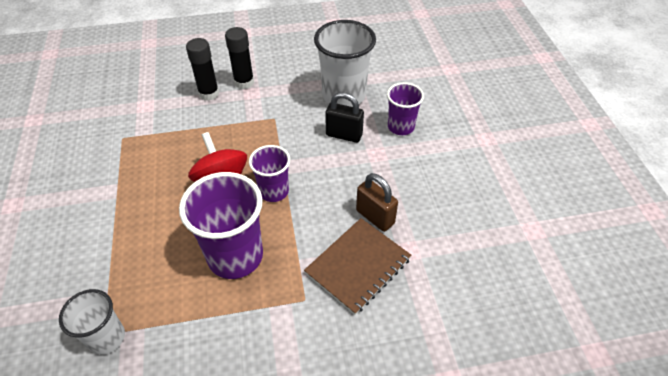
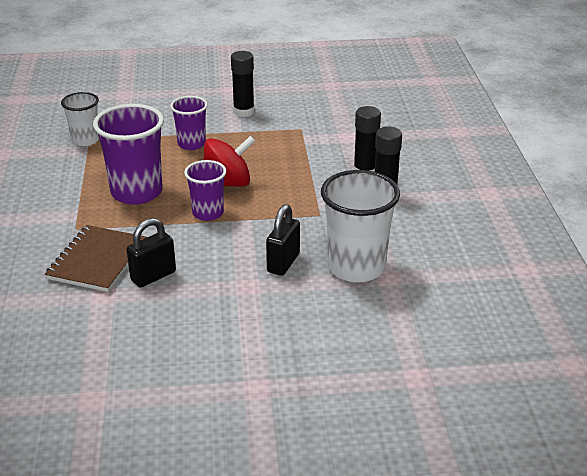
camera: 95 degrees right, 15 degrees down
(73, 185) = (244, 112): none -> black glue stick
(358, 266) = (97, 260): brown notebook -> brown notebook turned 60 degrees clockwise
(375, 217) = (153, 276): brown padlock -> black padlock
(401, 127) = (291, 310): purple cup -> purple cup (191, 144)

